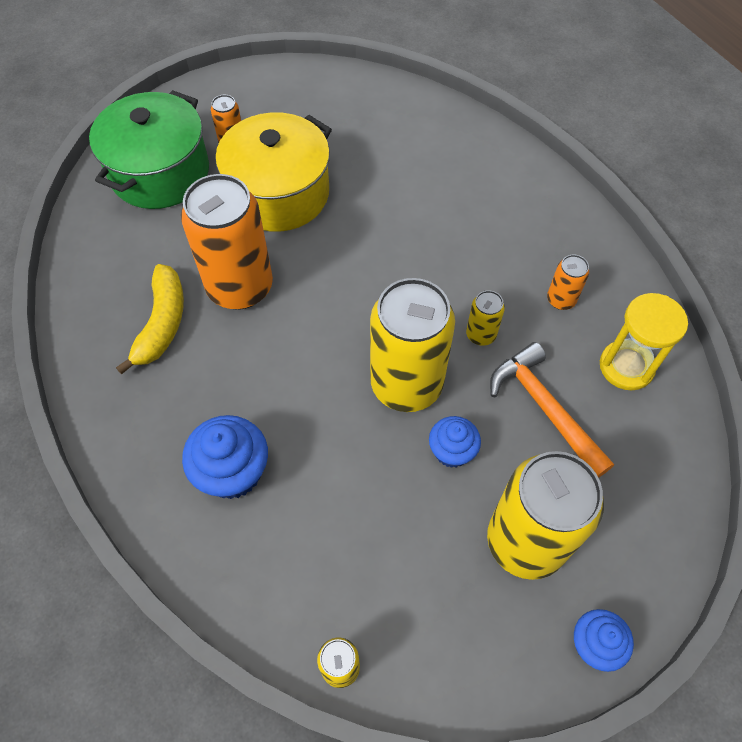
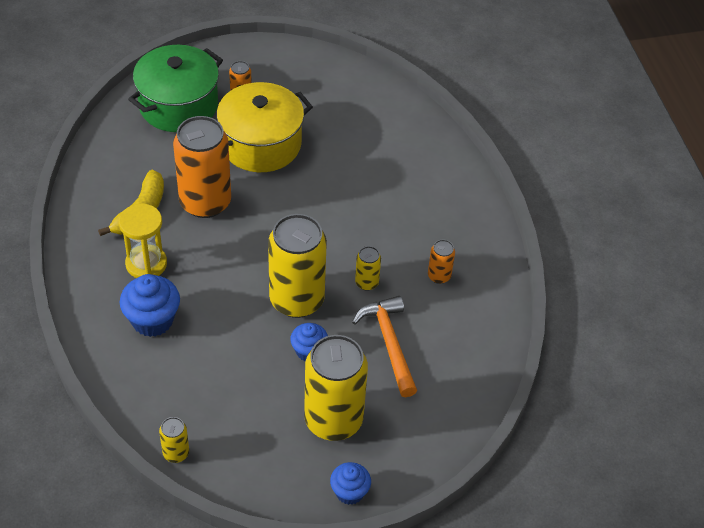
camera: 15 degrees right, 10 degrees down
(626, 366) = (464, 334): yellow hourglass -> yellow hourglass (146, 264)

